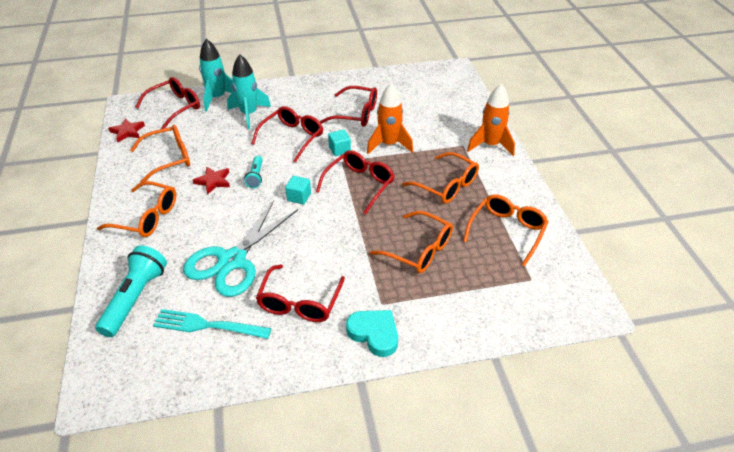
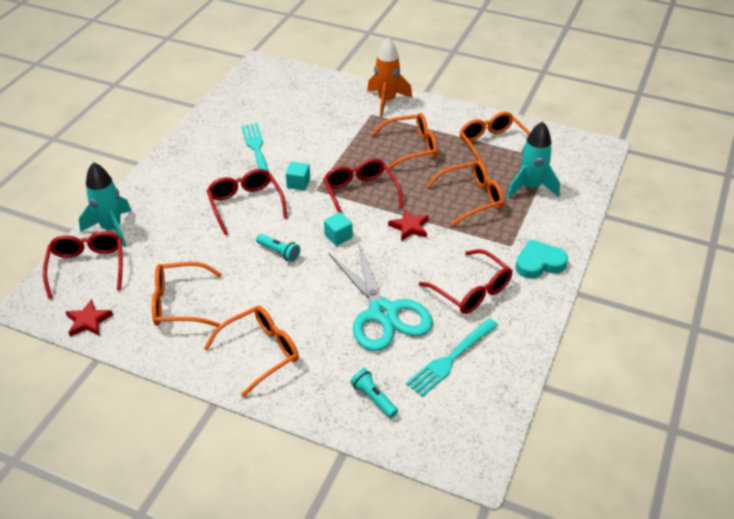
camera: 55 degrees left, 0 degrees up
(135, 298) = (374, 398): turquoise flashlight -> turquoise flashlight, size x0.54
(169, 158) = (179, 303): orange glasses -> orange glasses turned 105 degrees counterclockwise
(213, 181) = (254, 284): red star -> red star (409, 227)
(249, 114) = (171, 218): turquoise rocket -> turquoise rocket (531, 187)
(356, 114) = (256, 150): red glasses -> turquoise fork
(389, 145) = (324, 152): orange rocket -> none

